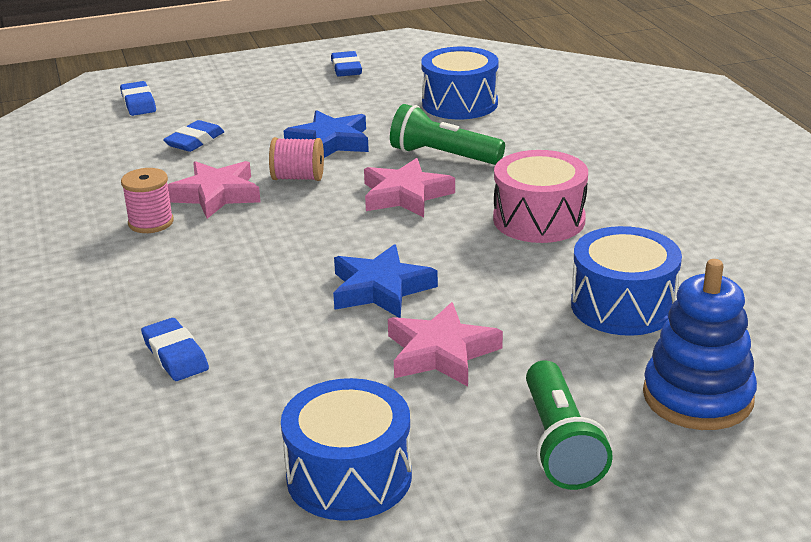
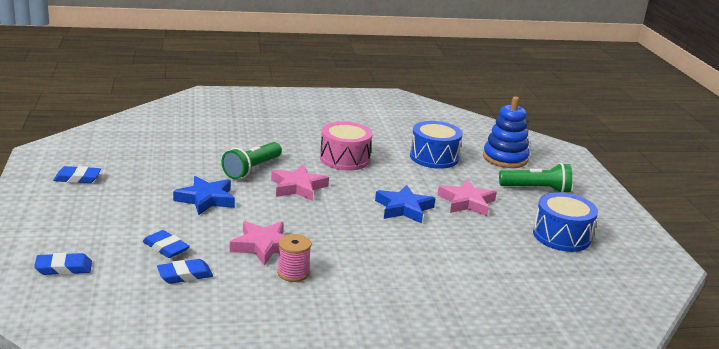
camera: 85 degrees left, 5 degrees down
(175, 355) = (459, 273): blue eraser -> blue eraser (185, 275)
(298, 178) = (254, 216): pink spool -> none
(459, 103) = (177, 153): blue drum -> none

